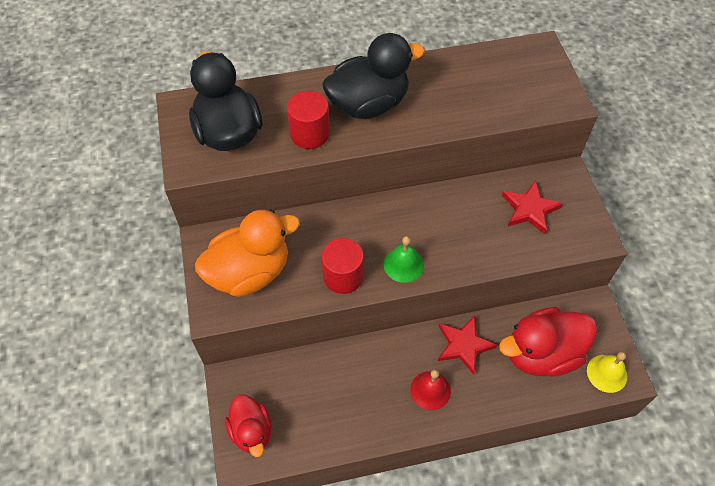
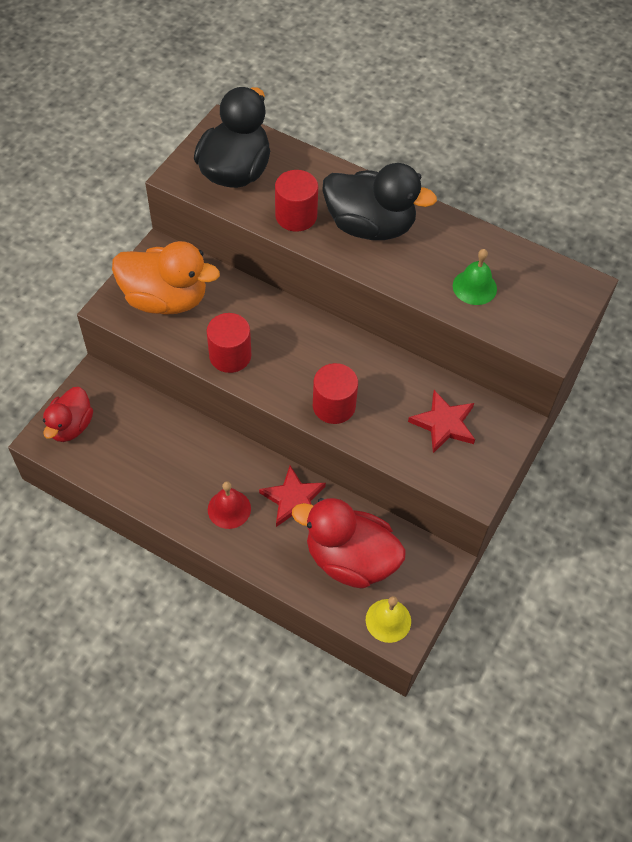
camera: 40 degrees right, 0 degrees up
(403, 264) = (286, 383): green bell -> green bell (474, 287)
(451, 254) = (334, 406): none -> red cylinder

